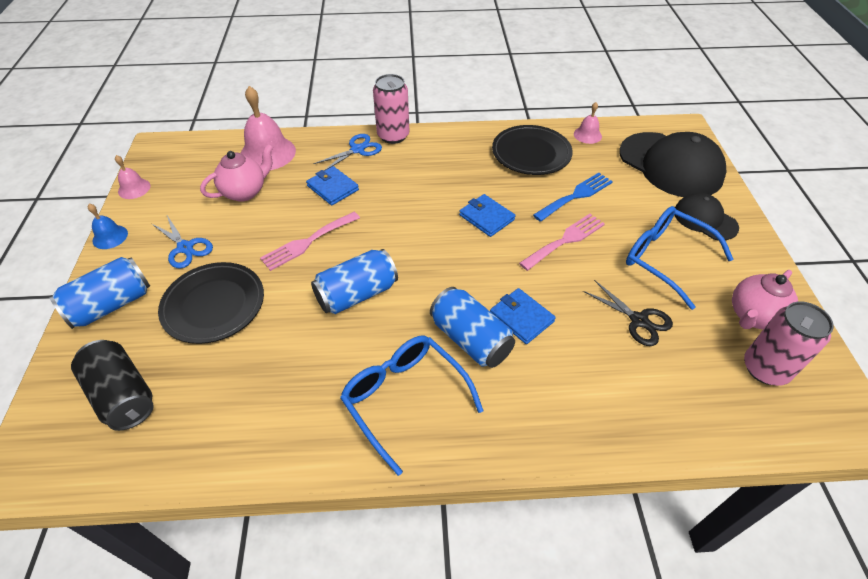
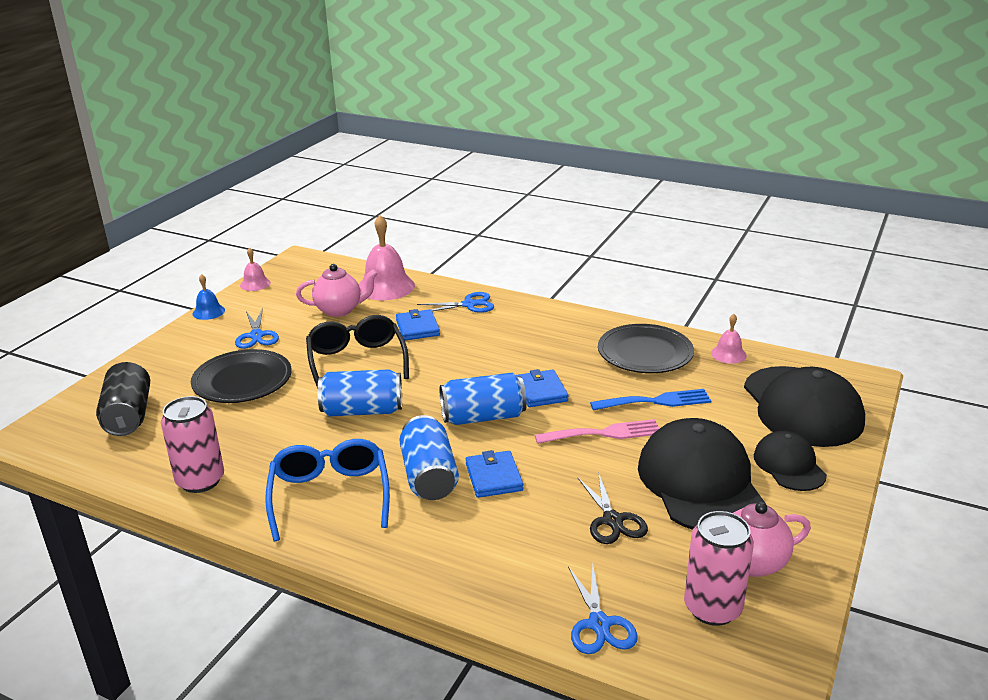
camera: 30 degrees right, 20 degrees down
(111, 305) = (170, 356): blue can -> blue can (483, 417)
(307, 242) = (356, 361): pink fork -> black glasses
(393, 136) = (515, 302): pink can -> pink can (200, 480)
(665, 259) = (700, 483): blue glasses -> black cap
(711, 423) = (599, 624): none -> blue scissors

